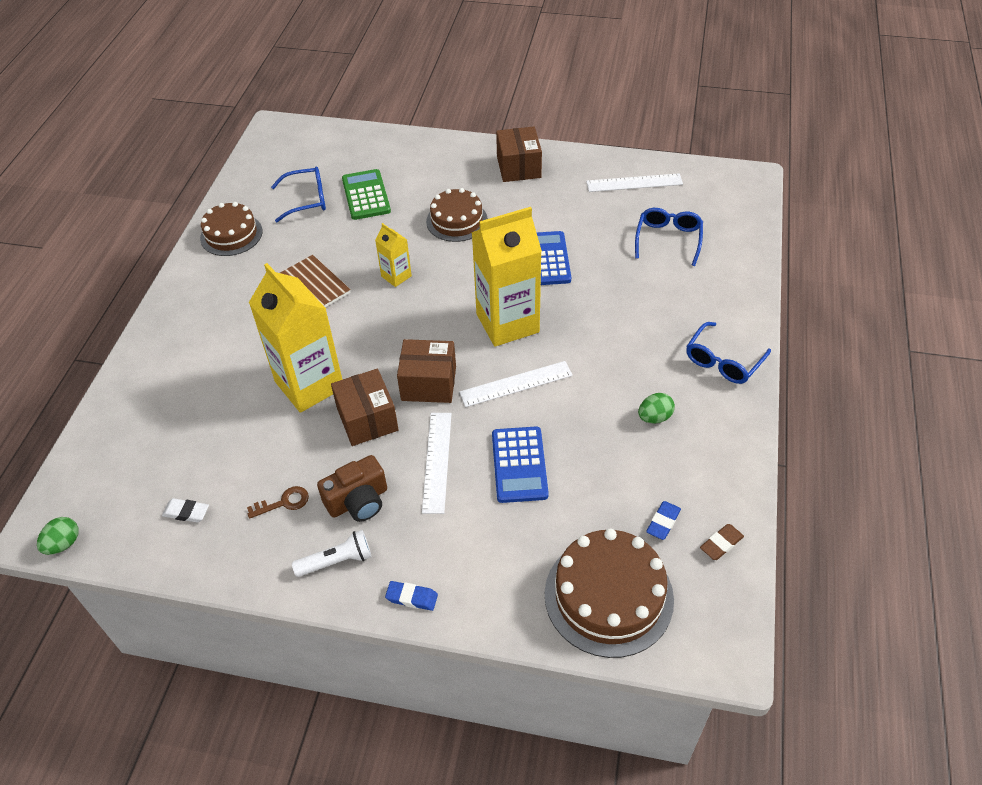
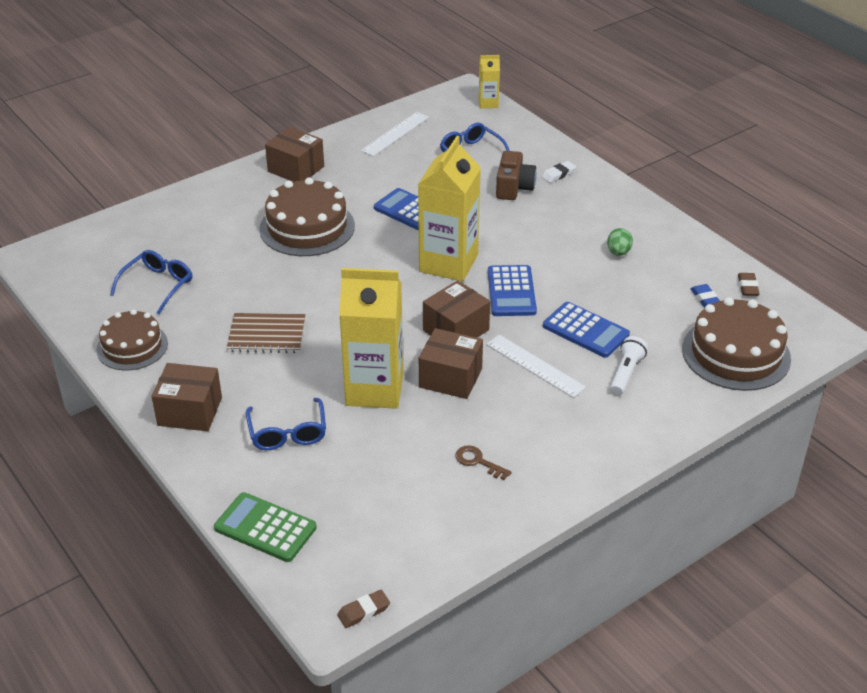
camera: 50 degrees left, 10 degrees down
(63, 544) = (363, 611): green egg -> brown eraser
(186, 512) = (421, 521): white eraser -> white eraser (558, 174)
(192, 308) = (190, 411): none -> brown box
(284, 502) = (478, 461): brown key -> brown key turned 75 degrees counterclockwise
(336, 561) = (566, 461): white flashlight -> white flashlight (626, 373)
(358, 501) = (523, 422): brown camera -> brown camera (514, 187)
(366, 195) = (204, 253): green calculator -> green calculator (265, 528)
(396, 276) = (322, 287): yellow carton -> yellow carton (488, 103)
(412, 597) = (640, 441): blue eraser -> none
(457, 220) = (307, 227): brown cake -> brown cake, size x1.51
(516, 384) = (511, 291): white ruler -> blue calculator
(723, 361) = (608, 199): blue glasses -> blue glasses (287, 433)

